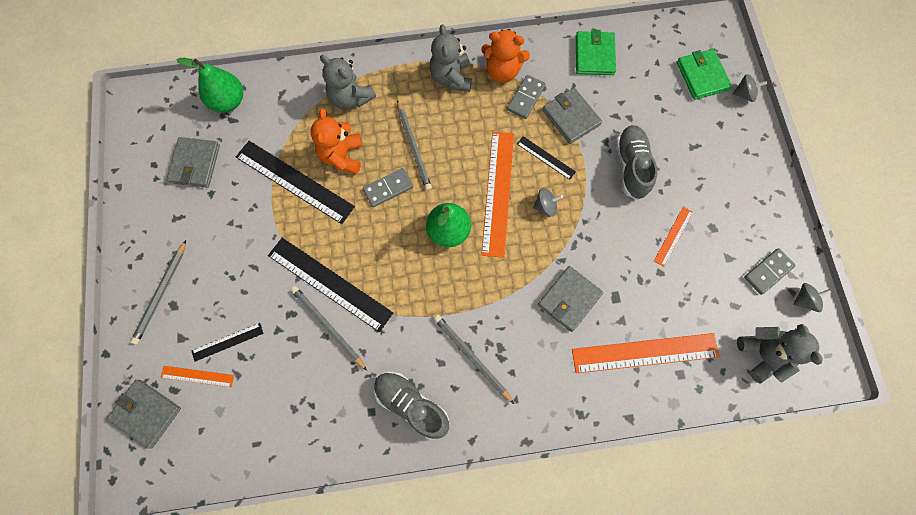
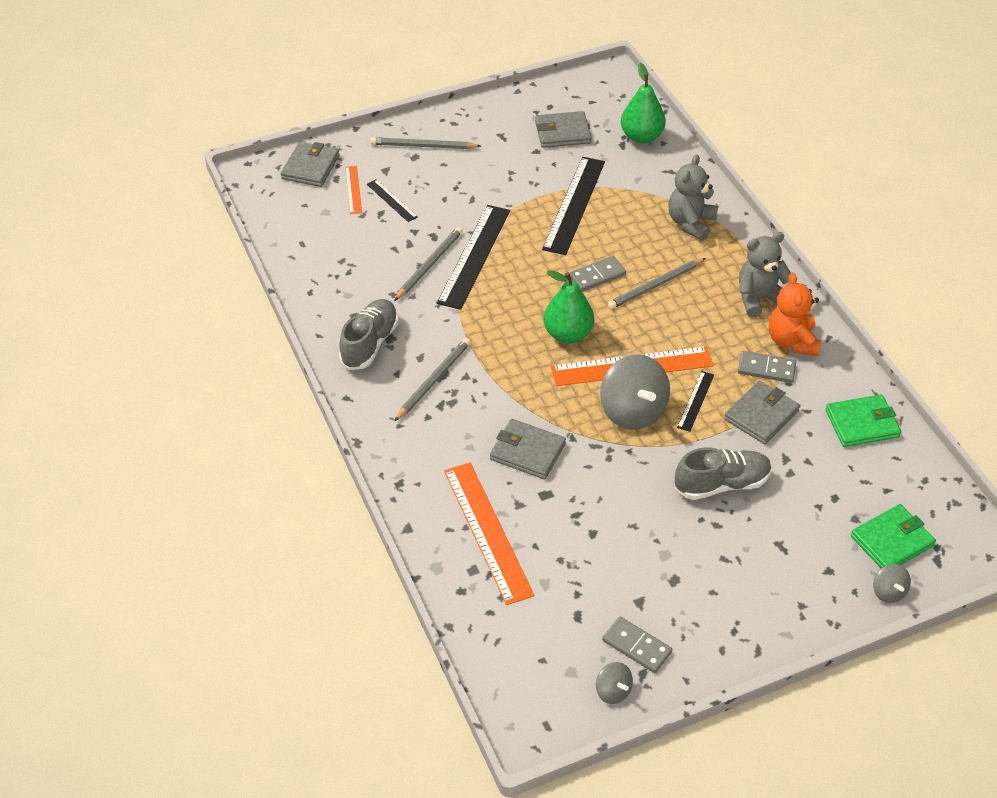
camera: 75 degrees right, 25 degrees down
(342, 156) = (618, 232): orange teddy bear -> none
(388, 188) = (597, 276): grey domino -> grey domino turned 75 degrees counterclockwise
(545, 206) = (632, 411): grey spinning top -> grey spinning top, size x2.05
(673, 236) = (645, 539): orange ruler -> none
(762, 355) = (524, 651): grey teddy bear -> none

